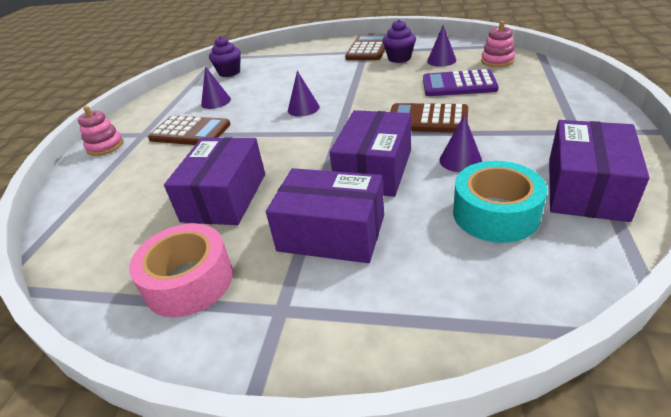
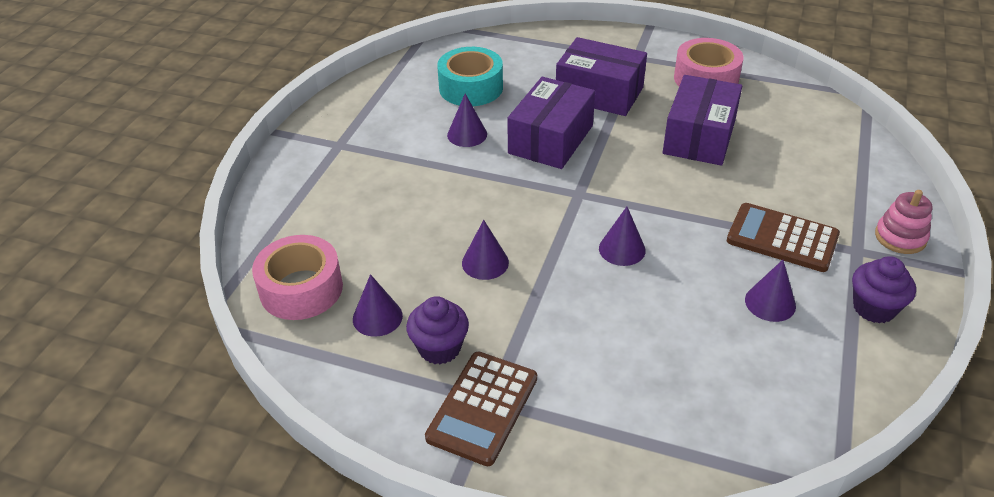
camera: 175 degrees left, 5 degrees up
(229, 72) = (778, 402): purple cupcake -> purple cupcake (874, 308)
(392, 88) = (485, 262): none -> purple cone
(427, 119) = (469, 191): brown calculator -> none
(458, 84) = (394, 246): purple calculator -> none
(497, 61) = (301, 289): pink stacking toy -> pink tape
(586, 188) = (390, 94): purple box -> none

